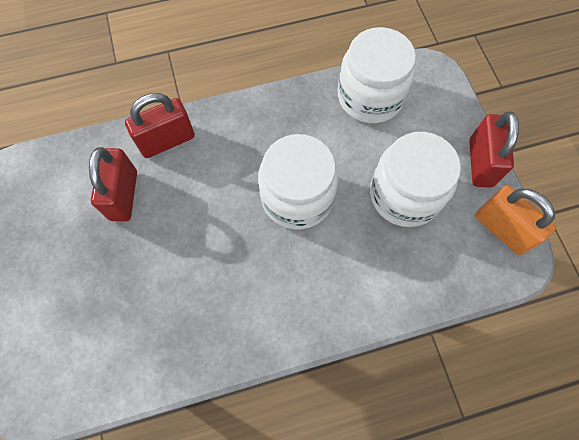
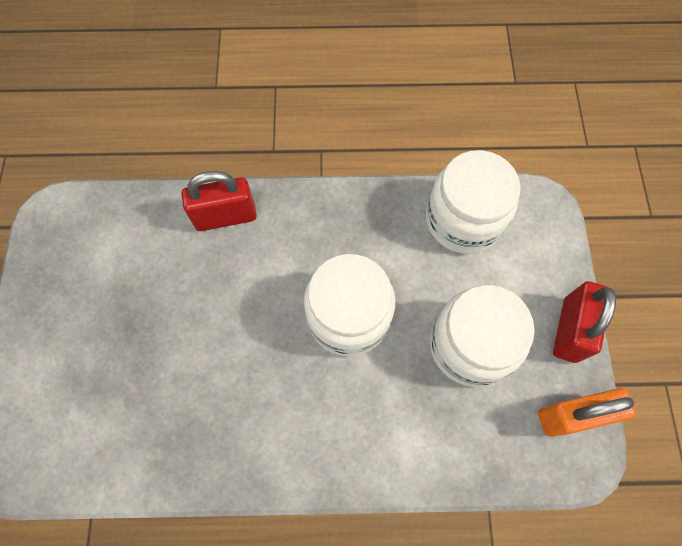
camera: 15 degrees right, 0 degrees up
(123, 195) = (163, 266): red padlock -> none
(501, 229) = (572, 415): orange padlock -> orange padlock turned 75 degrees counterclockwise

